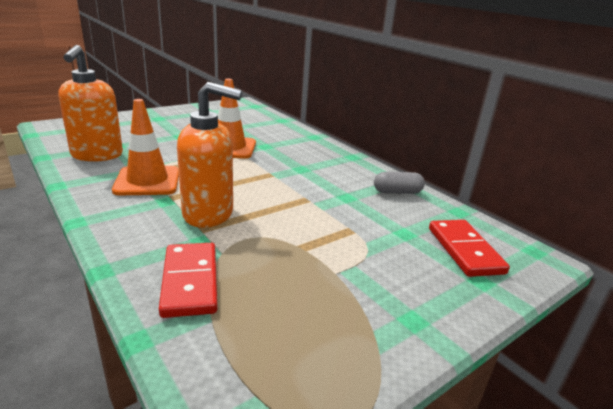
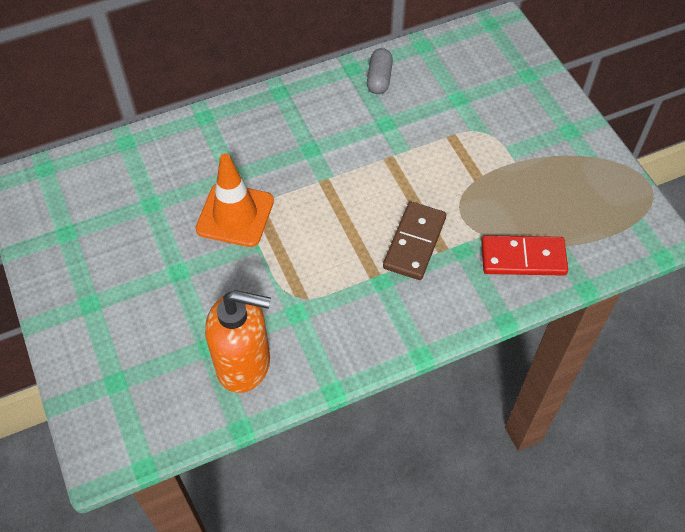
camera: 75 degrees left, 30 degrees up
(147, 181) = (332, 300): orange traffic cone -> none
(209, 214) = (414, 242): orange soap dispenser -> brown domino
(465, 250) = (488, 68): red domino -> none

